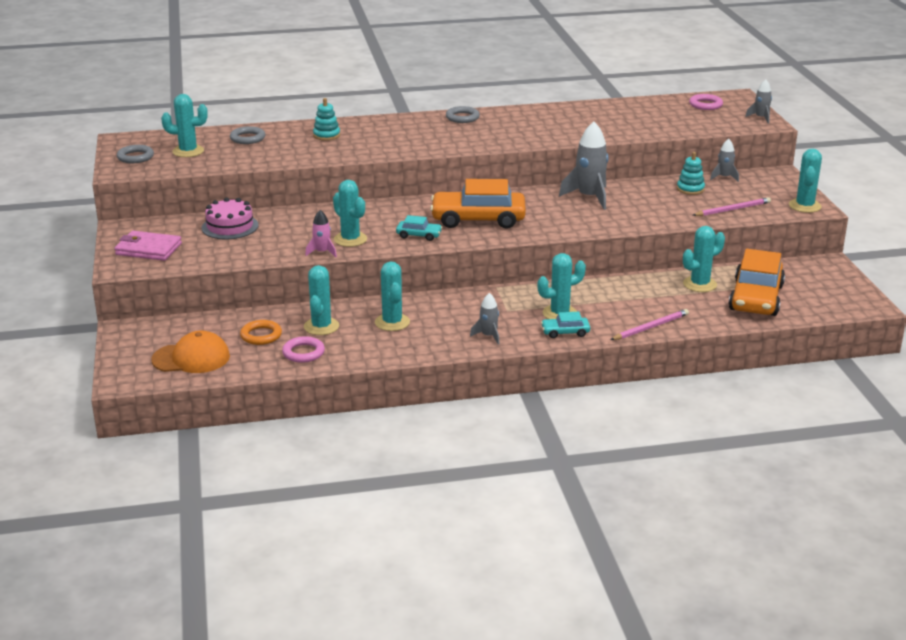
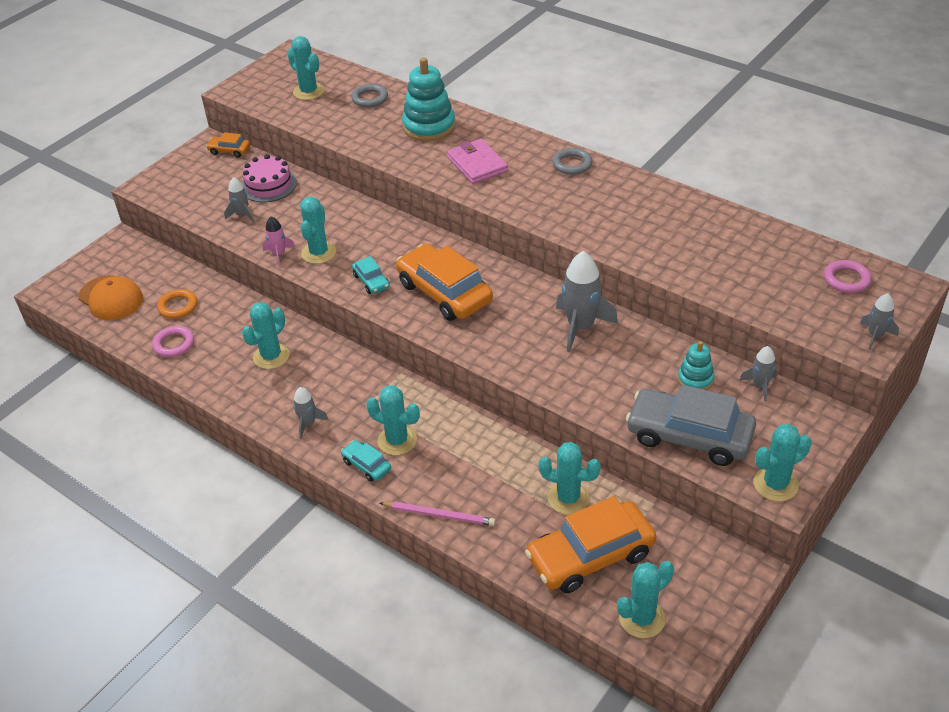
camera: 50 degrees right, 15 degrees up
(135, 157) = (268, 79): grey ring -> none
(148, 249) = (188, 177): pink wallet -> pink wallet (477, 164)
(151, 224) = (229, 150): none -> orange car
(245, 248) = (242, 215): none -> grey rocket
(321, 326) = (224, 325): turquoise cactus -> turquoise cactus (642, 618)
(326, 135) = (429, 127): turquoise stacking toy -> turquoise stacking toy, size x1.80
(733, 209) = (689, 436): pink pencil -> grey car

